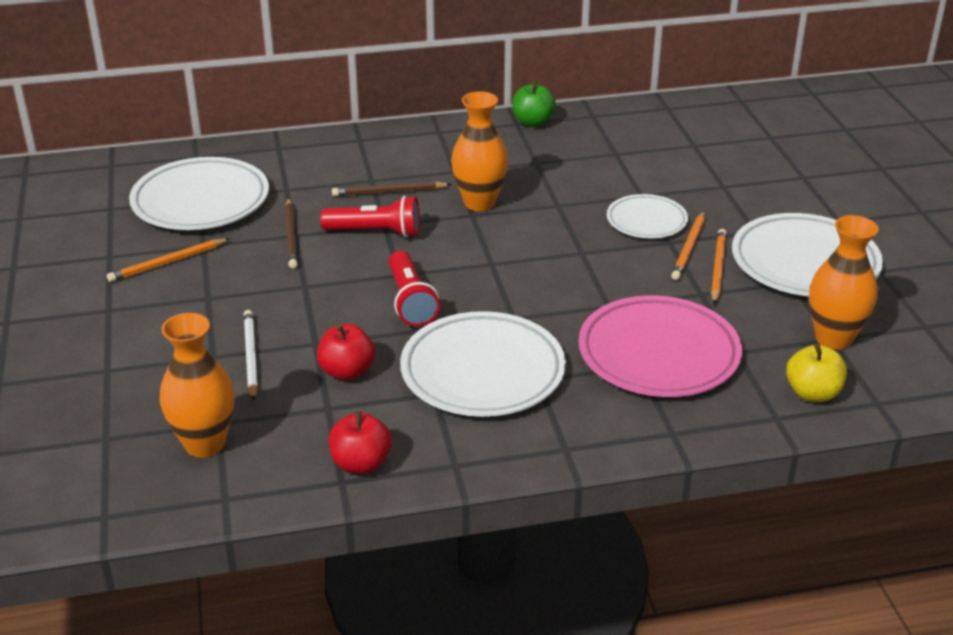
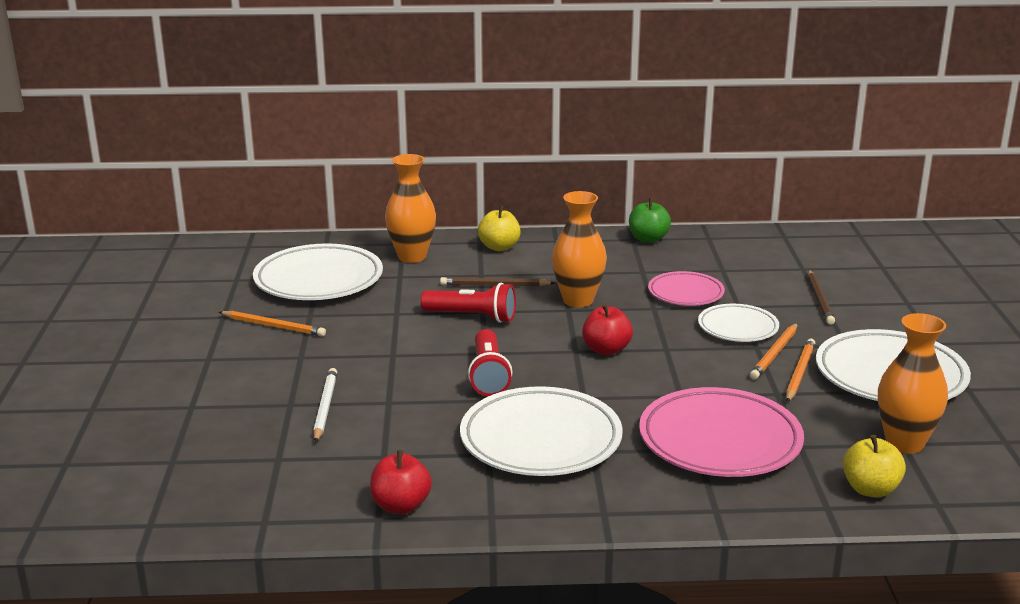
camera: 10 degrees right, 10 degrees down
(168, 263) = (273, 326): orange pencil -> orange pencil turned 135 degrees counterclockwise
(205, 444) = (260, 474): orange vase -> orange vase (412, 256)
(291, 236) = (393, 313): brown pencil -> brown pencil (820, 299)
(347, 371) = (411, 428): red apple -> red apple (606, 350)
(382, 145) = (499, 247): none -> yellow apple
(586, 185) = (685, 293): none -> pink plate

